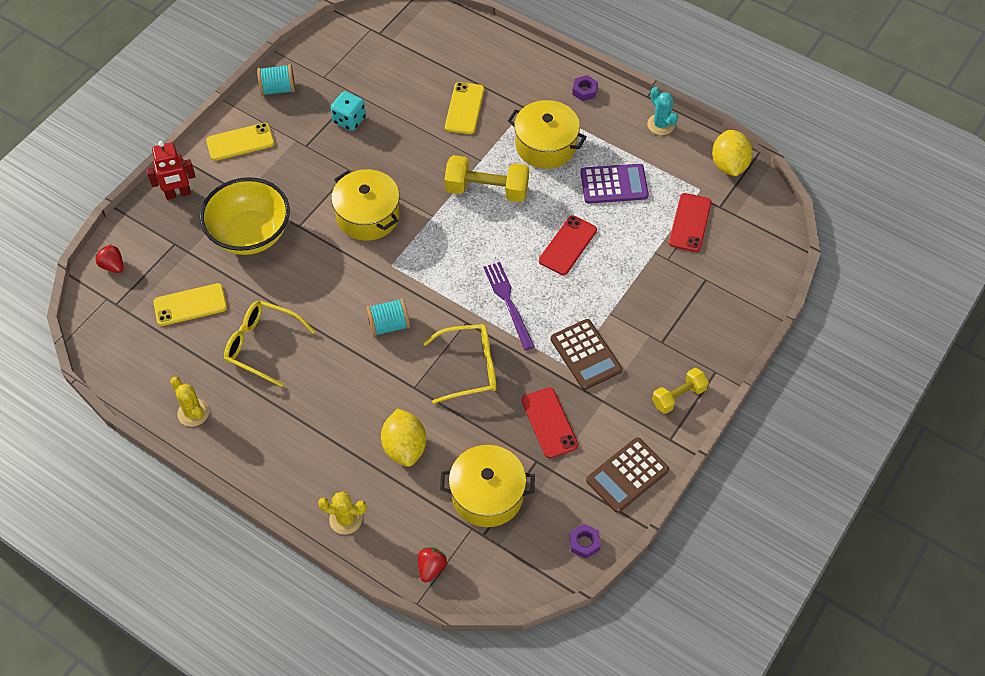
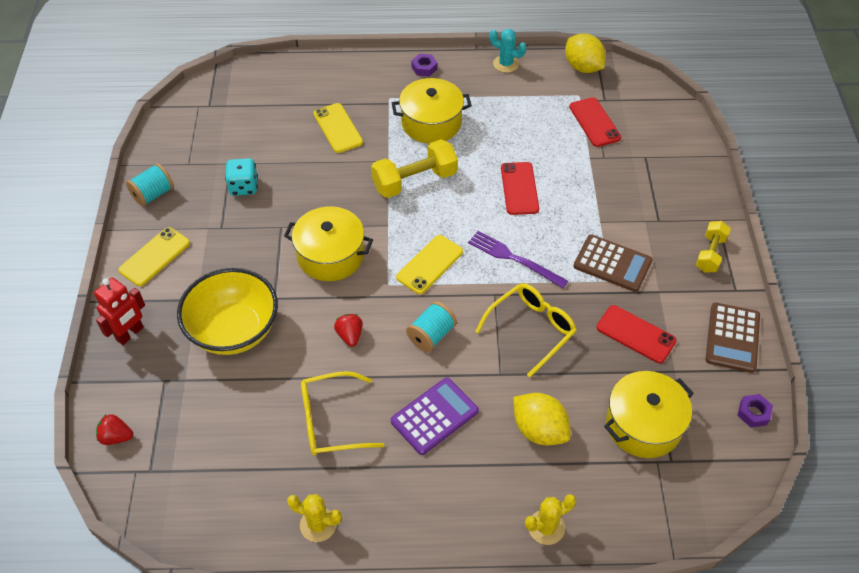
camera: 35 degrees left, 5 degrees down
(190, 305) = (229, 427): yellow phone -> yellow phone (430, 264)
(431, 568) = (657, 519): red strawberry -> red strawberry (350, 335)
(614, 184) = (511, 124): purple calculator -> purple calculator (434, 416)

